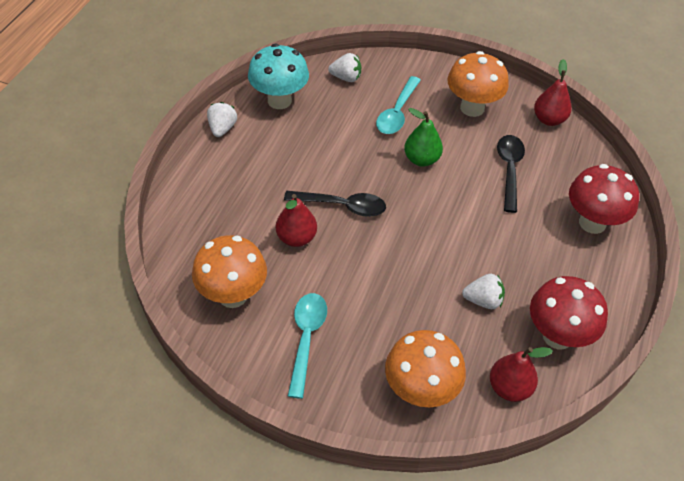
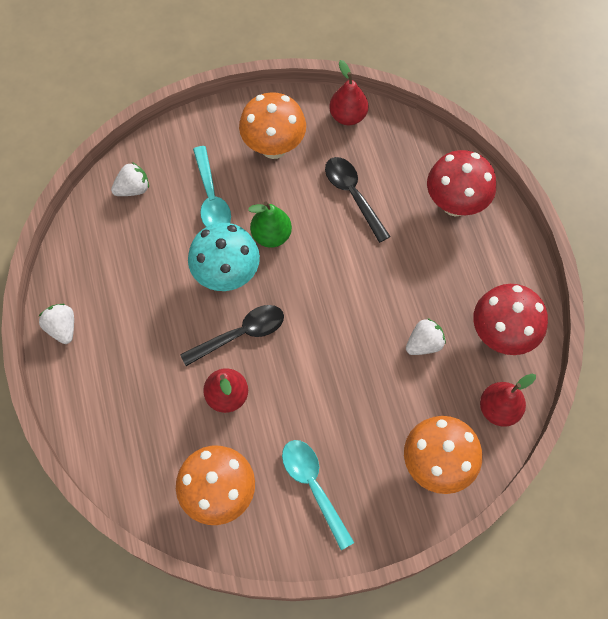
camera: 35 degrees left, 15 degrees up
(279, 100) = (91, 258): turquoise mushroom -> turquoise mushroom (227, 275)

